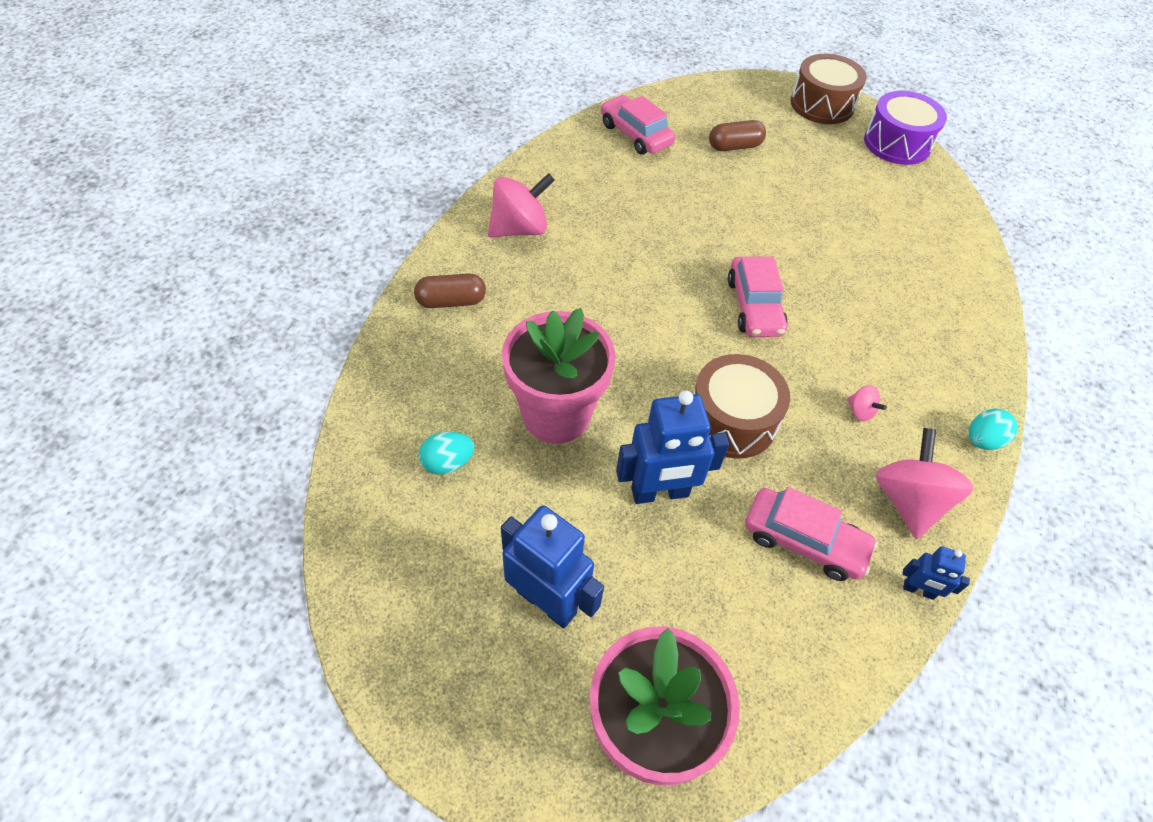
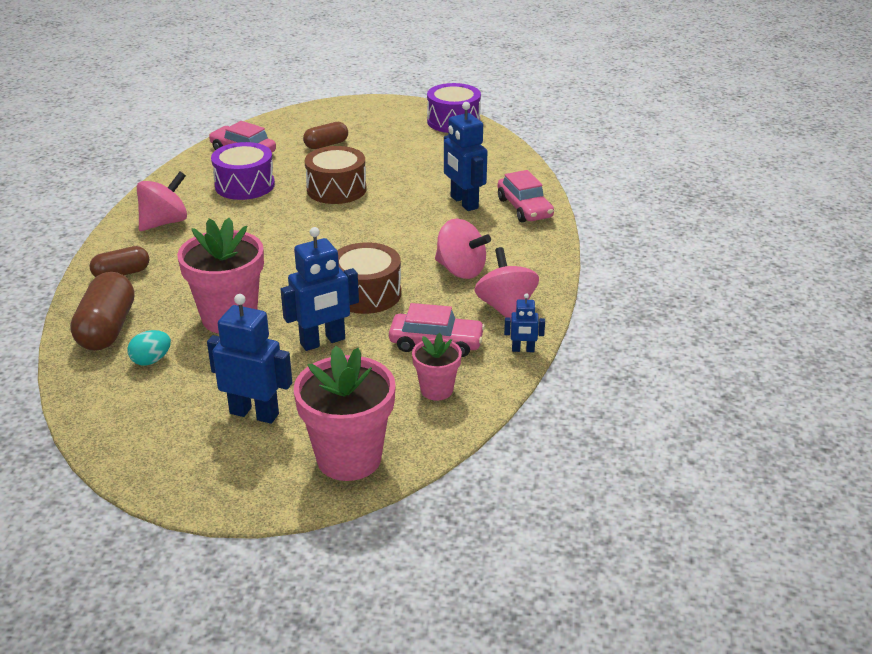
camera: 15 degrees left, 20 degrees down
(411, 391) = (107, 329): none -> brown capsule
(625, 190) = (245, 185): none -> purple drum
(754, 306) = (366, 231): pink car -> pink car (524, 208)
(788, 633) = (436, 390): none -> pink flower pot
(822, 105) = (389, 109): brown drum -> brown drum (336, 189)
(860, 411) = (460, 270): pink spinning top -> pink spinning top, size x2.20
(885, 288) = (464, 202): none -> blue robot
(982, 440) = (551, 267): turquoise egg -> none

